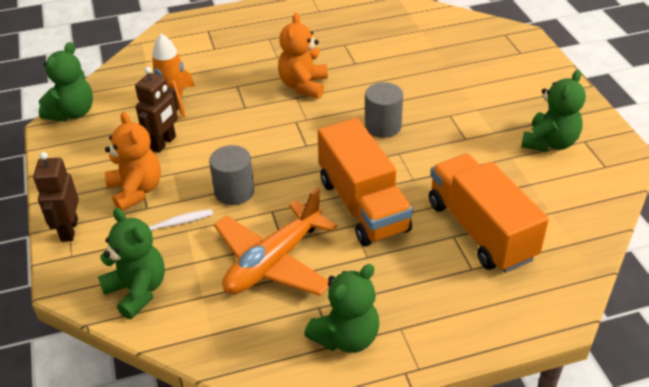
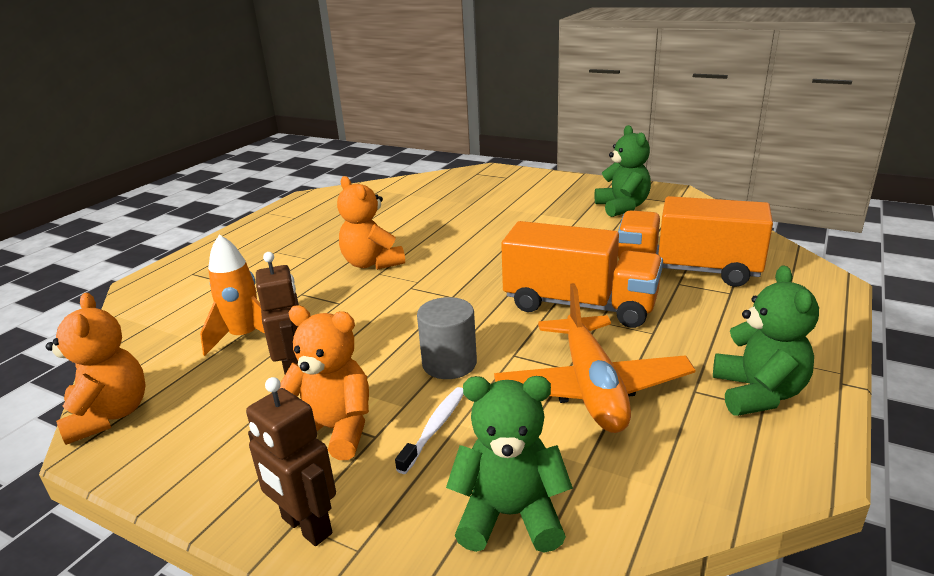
camera: 45 degrees left, 15 degrees down
(72, 113) = (109, 416): green teddy bear -> orange teddy bear
(383, 126) = (492, 254): grey cylinder -> none

